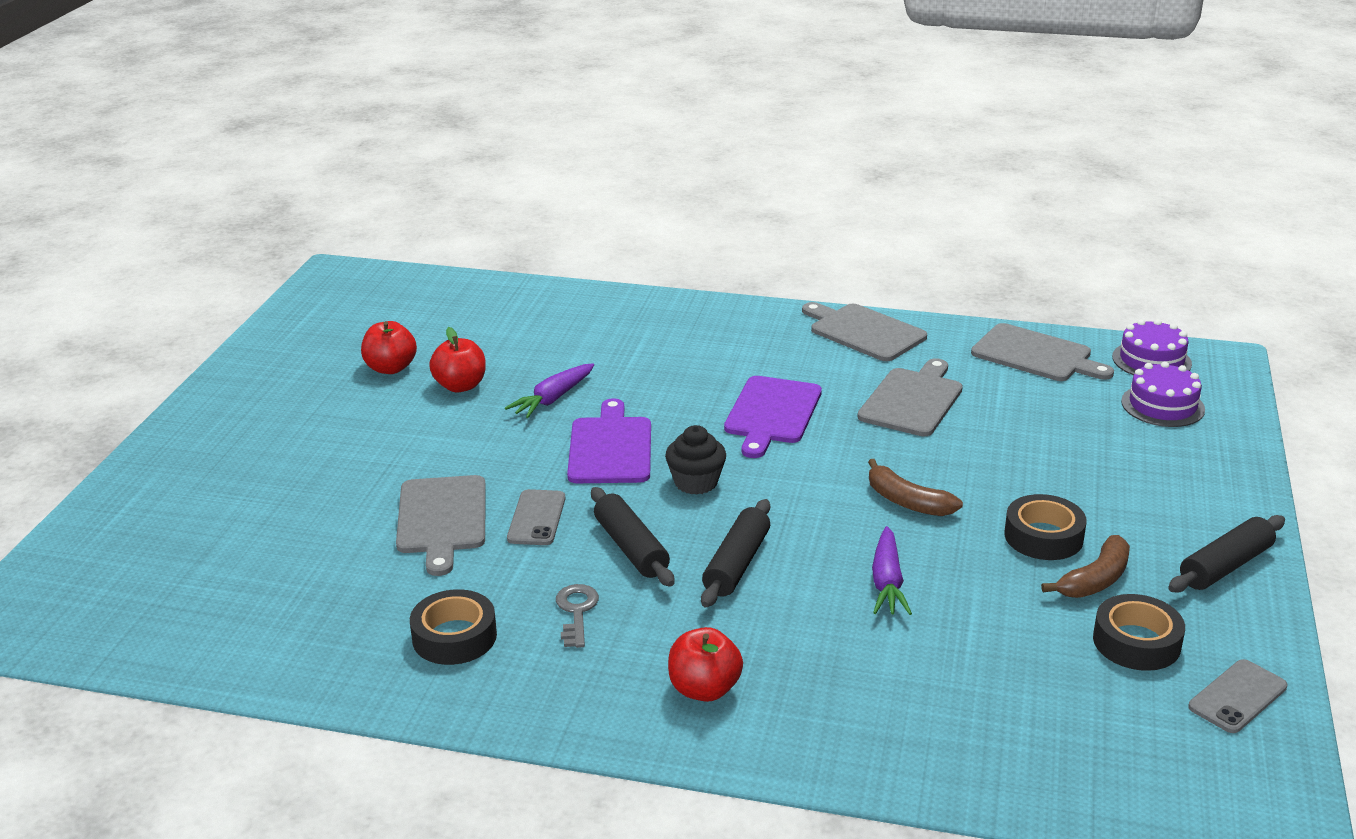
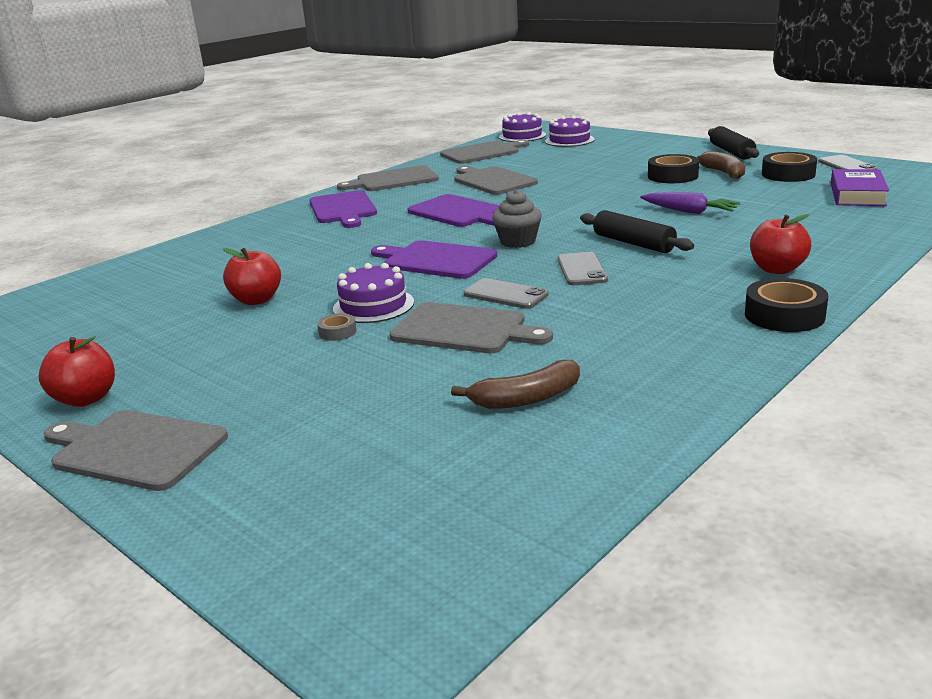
camera: 60 degrees left, 5 degrees down
(185, 443) = (135, 449): none -> grey cutting board
(391, 368) = (173, 325): red apple -> red apple (86, 399)
(409, 453) = (337, 332): none -> grey tape
(454, 637) = (650, 343): black tape -> black tape (784, 315)
(475, 451) = (373, 305): none -> purple cake
(553, 398) = (334, 270): purple carrot -> none
(576, 612) = (651, 296): grey key -> none
(631, 548) = (582, 269): black rolling pin -> grey phone
(696, 482) = (518, 242): black cupcake -> grey cupcake
(736, 337) = (343, 209): none -> purple cutting board
(907, 501) = (605, 196): brown banana -> brown banana (526, 399)
(1075, 724) = (857, 194): none -> purple book

